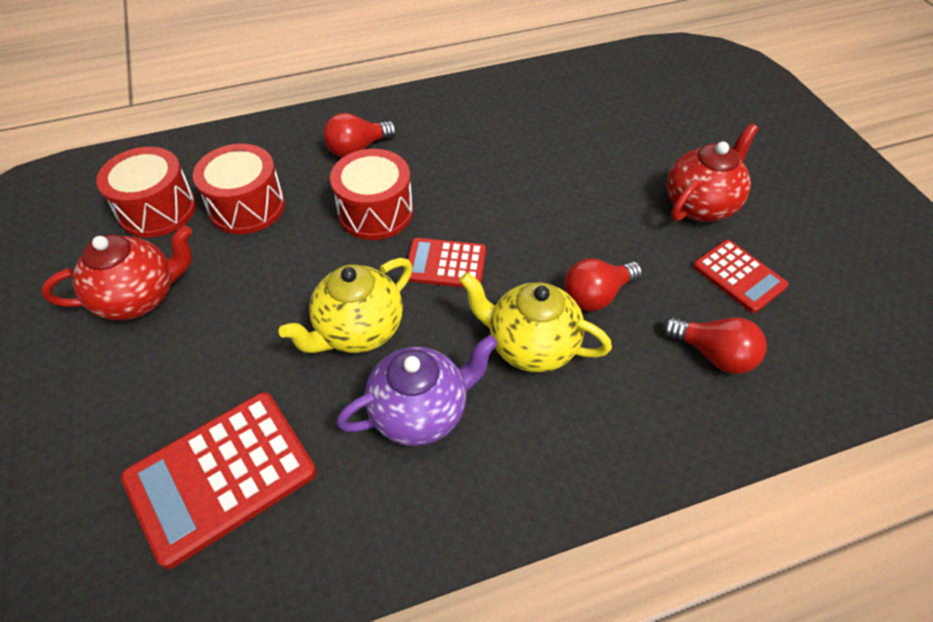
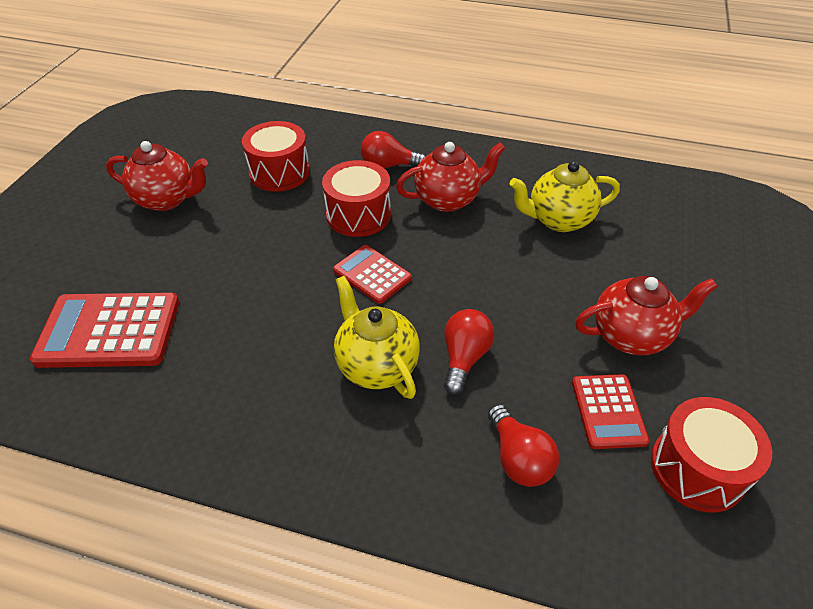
camera: 35 degrees right, 5 degrees down
(157, 210) = (226, 150): red drum -> red drum (697, 468)
(358, 331) = (270, 288): yellow teapot -> yellow teapot (558, 220)
(420, 412) = (257, 365): purple teapot -> none
(447, 157) = (448, 199): none -> red teapot
(596, 295) = (464, 358): red light bulb -> red light bulb turned 105 degrees clockwise

